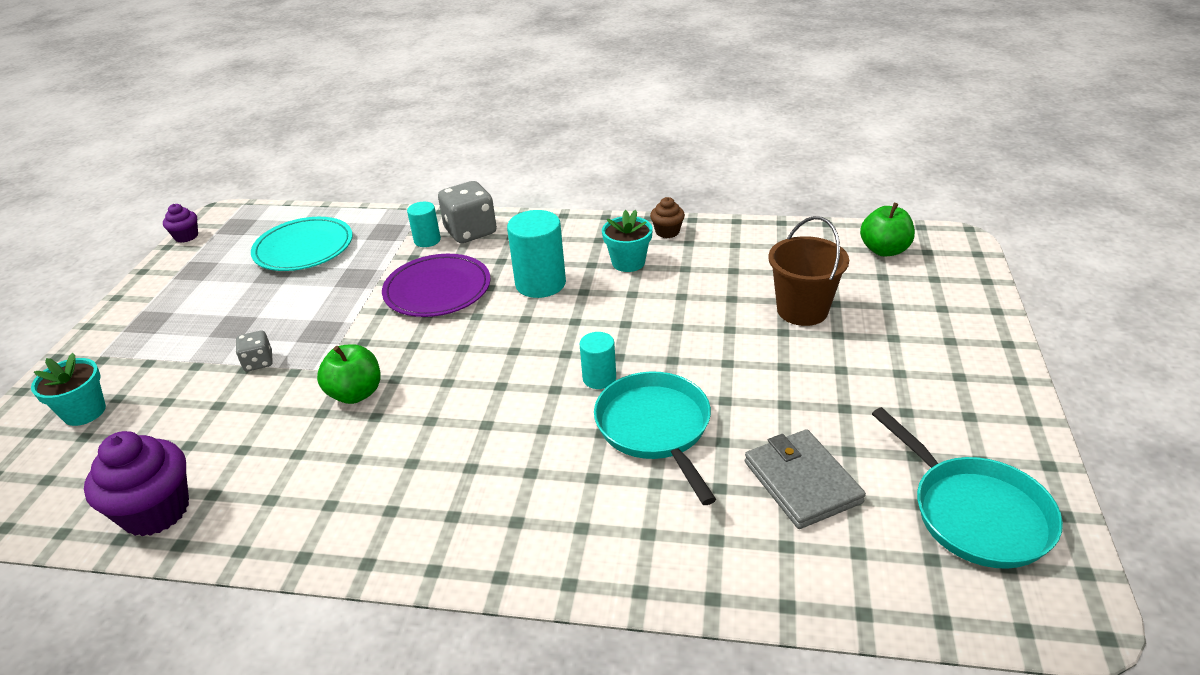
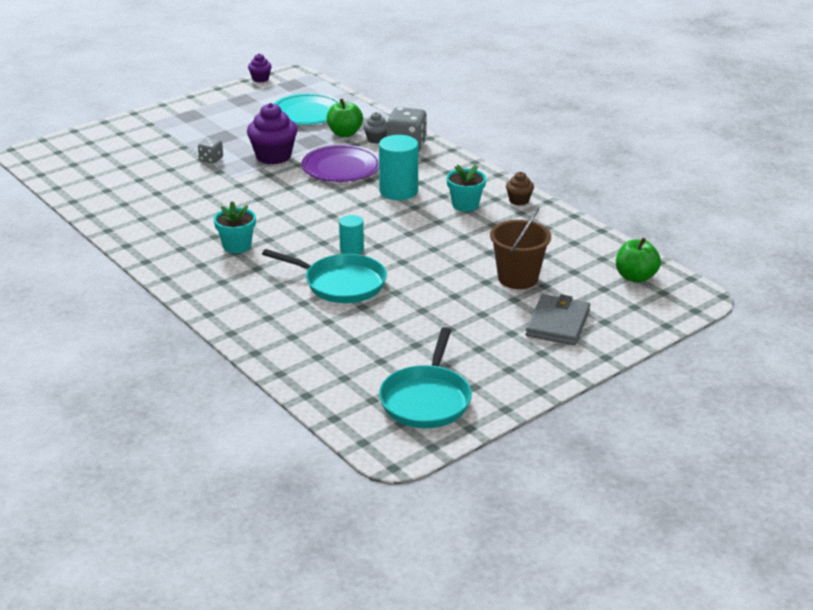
camera: 40 degrees right, 5 degrees down
(84, 412) = (117, 144): turquoise flower pot -> turquoise flower pot (237, 246)
(156, 511) = (96, 198): purple cupcake -> purple cupcake (273, 156)
(356, 393) = (233, 195): green apple -> green apple (345, 133)
(427, 240) = (376, 139): turquoise cylinder -> grey cupcake
(655, 428) = (341, 284): turquoise pan -> turquoise pan turned 90 degrees clockwise
(802, 482) = (369, 341): grey wallet -> grey wallet (558, 323)

